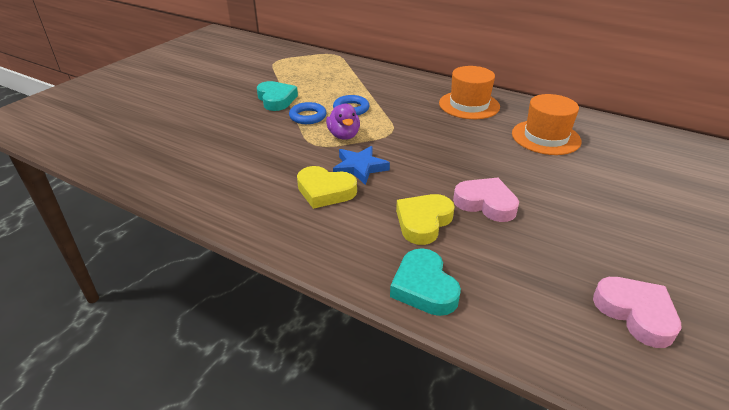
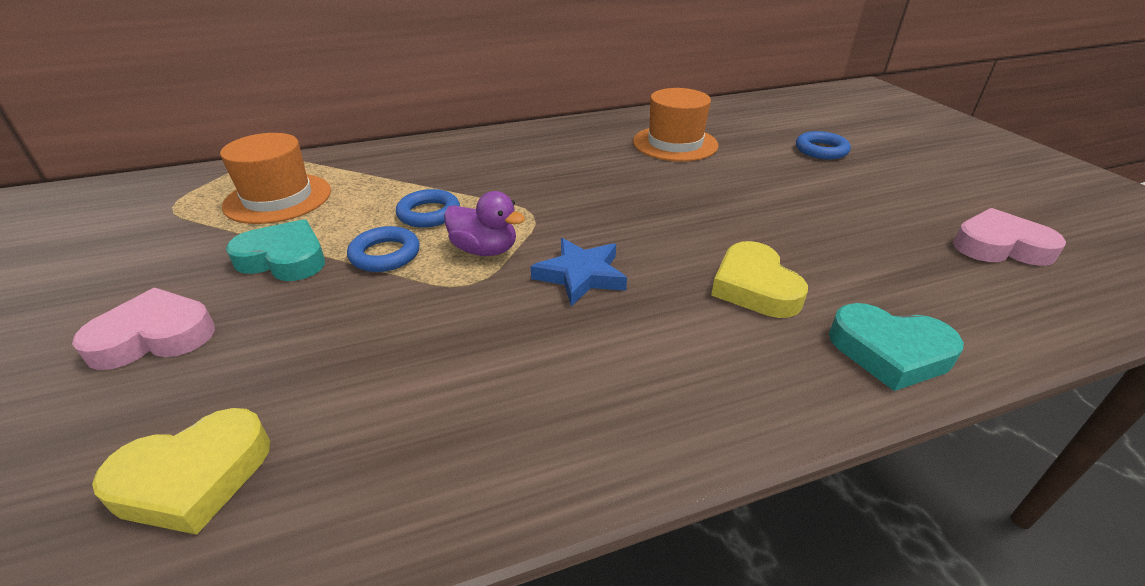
camera: 50 degrees left, 0 degrees up
(325, 191) = (600, 331): yellow heart -> yellow heart (193, 477)
(469, 105) = (553, 146): orange hat -> orange hat (278, 198)
(486, 203) = (757, 230): pink heart -> pink heart (154, 337)
(649, 193) = (821, 150): none -> blue ring

